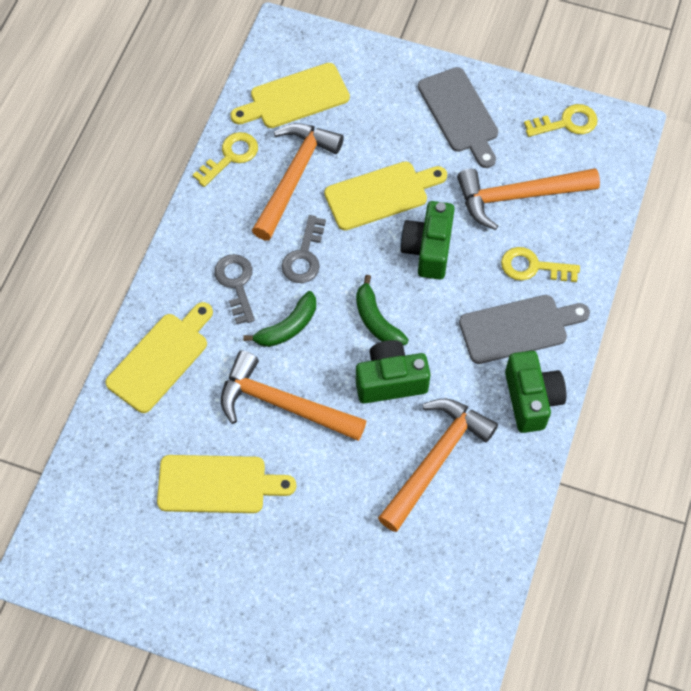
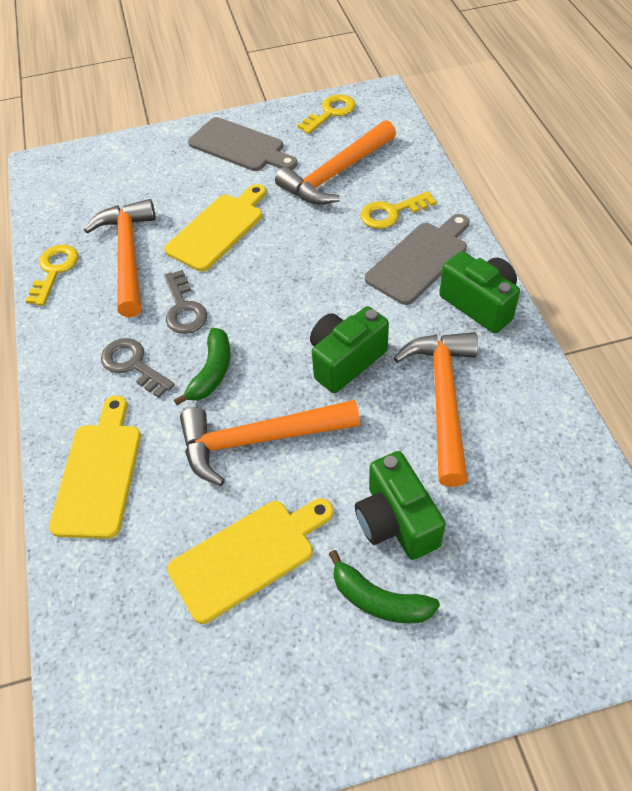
camera: 30 degrees left, 10 degrees down
(295, 98) = (85, 201): yellow cutting board -> none
(376, 320) = (292, 321): green banana -> green banana (379, 599)
(428, 249) = (293, 246): green camera -> green camera (396, 521)

